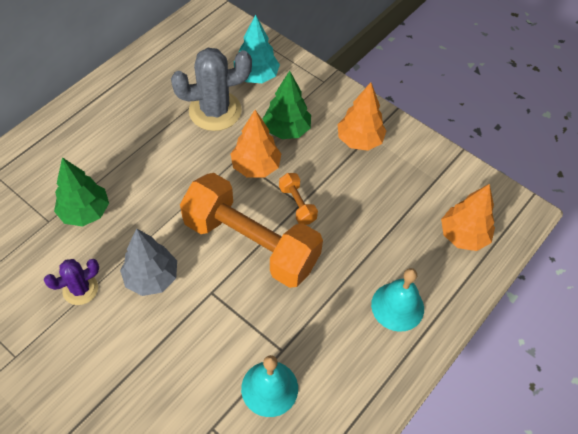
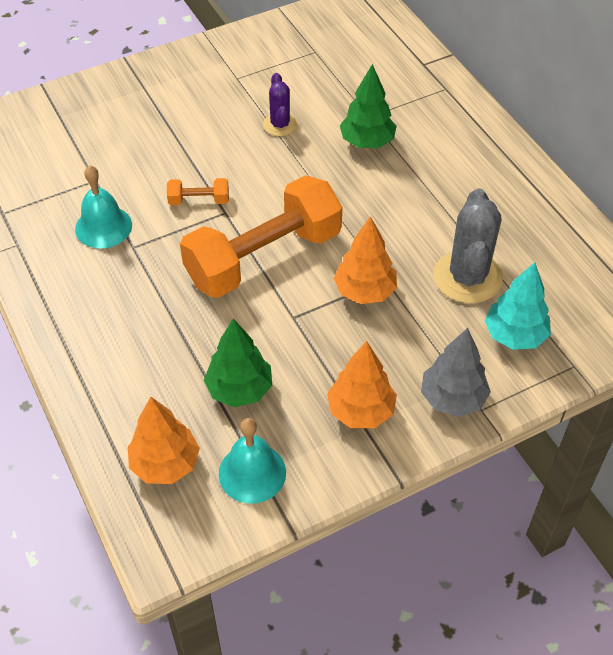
camera: 115 degrees right, 5 degrees down
(152, 278) = (265, 173): grey tree -> grey tree (452, 399)
(287, 130) = (409, 339): green tree -> green tree (239, 389)
(297, 204) = (293, 313): orange dumbbell -> orange dumbbell (199, 200)
(397, 306) = (119, 357): turquoise bell -> turquoise bell (252, 473)

